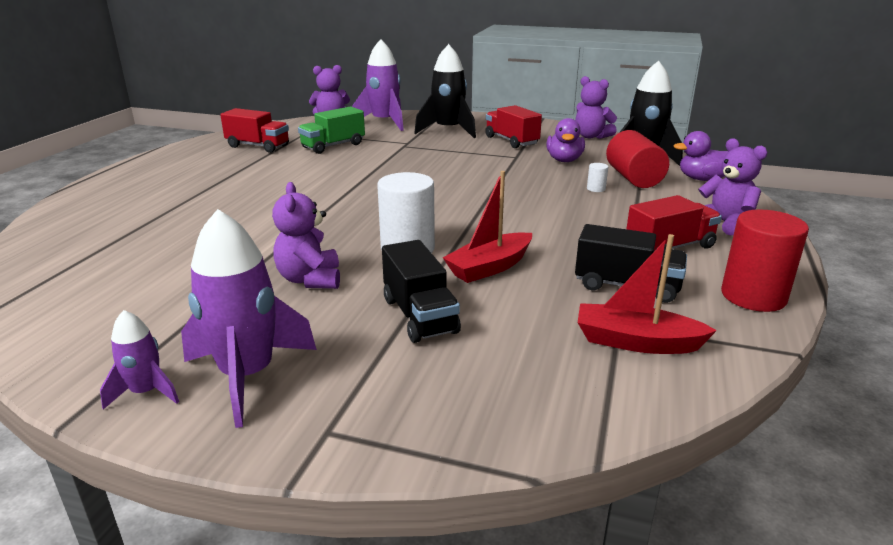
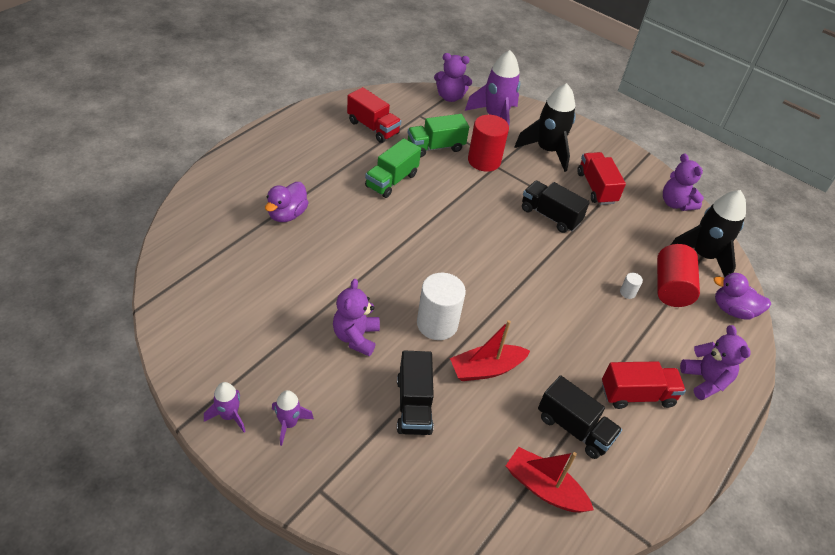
camera: 15 degrees right, 20 degrees up
(247, 376) = (289, 423): purple rocket -> purple rocket, size x0.52
(296, 171) = (391, 180): none -> green truck
(480, 162) = (550, 216): none -> black truck
(564, 160) = (626, 237): purple duck -> purple duck (287, 214)
(753, 296) = (661, 475): red cylinder -> red cylinder (484, 161)

